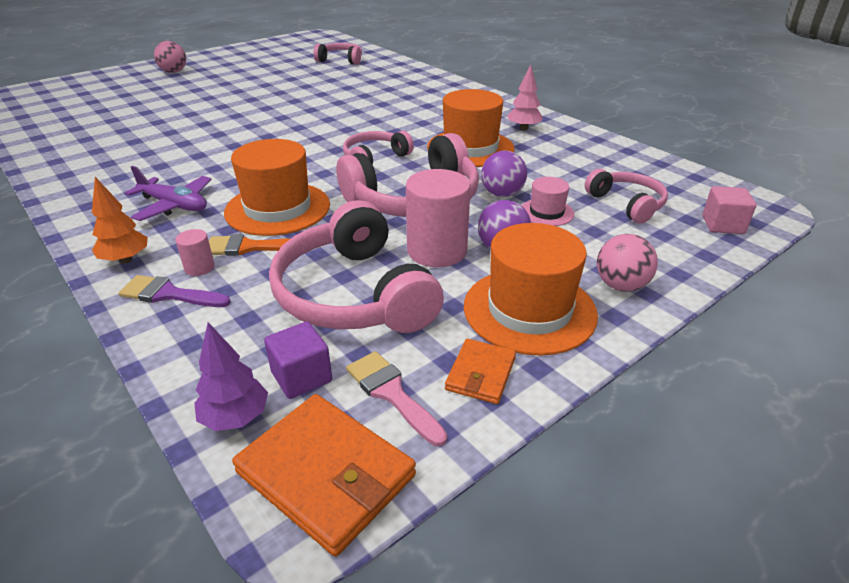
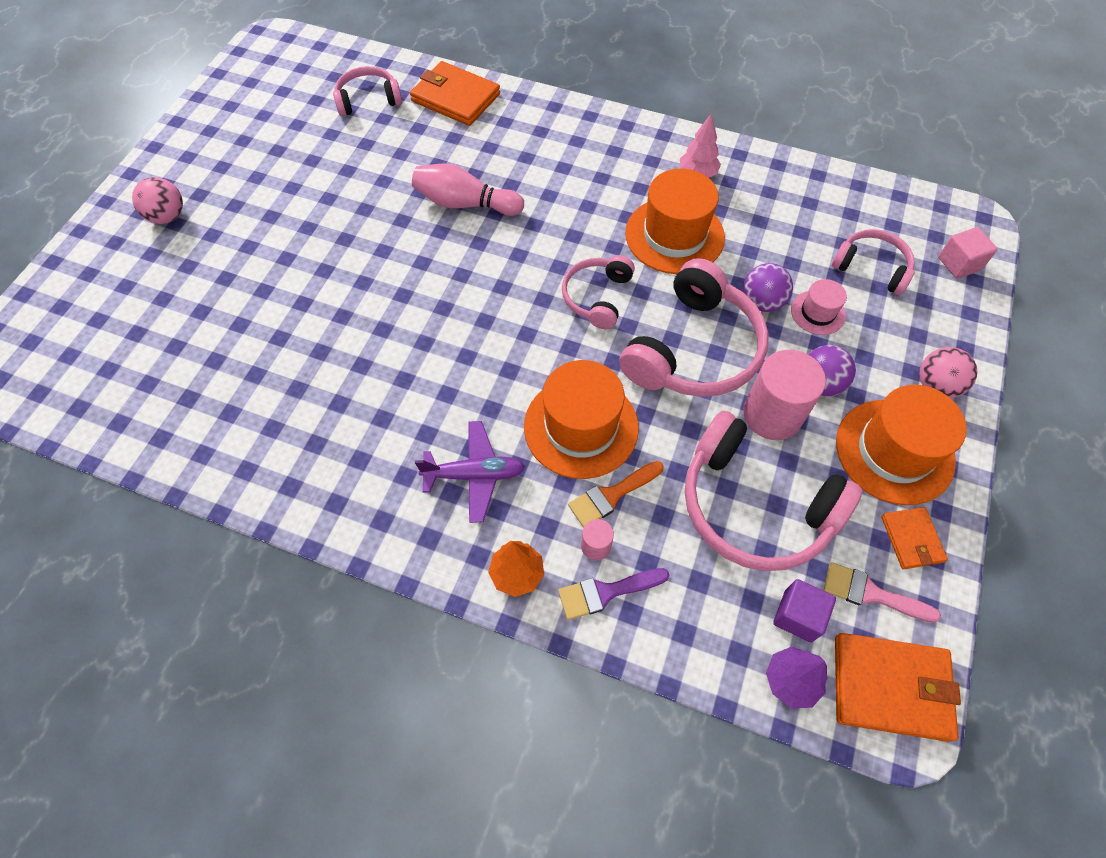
camera: 30 degrees left, 25 degrees up
(342, 104) = (465, 204): none -> pink bowling pin
(394, 69) = (455, 98): none -> orange wallet

